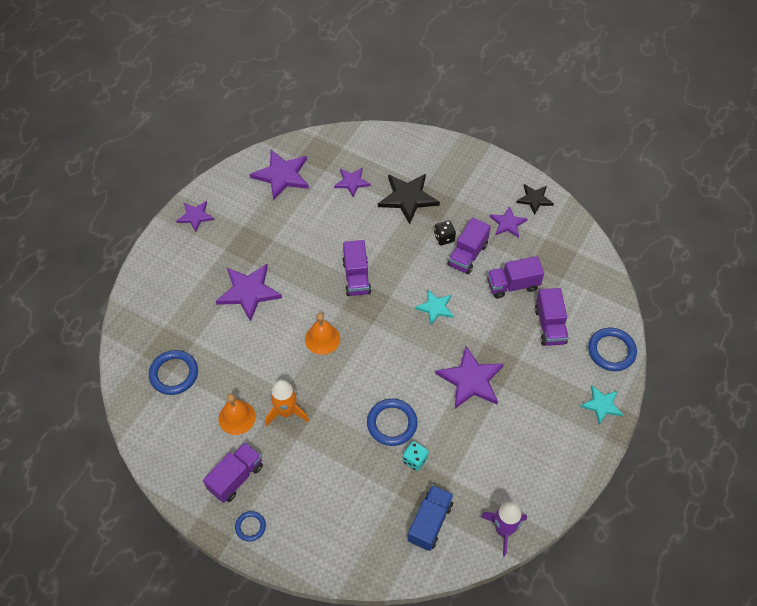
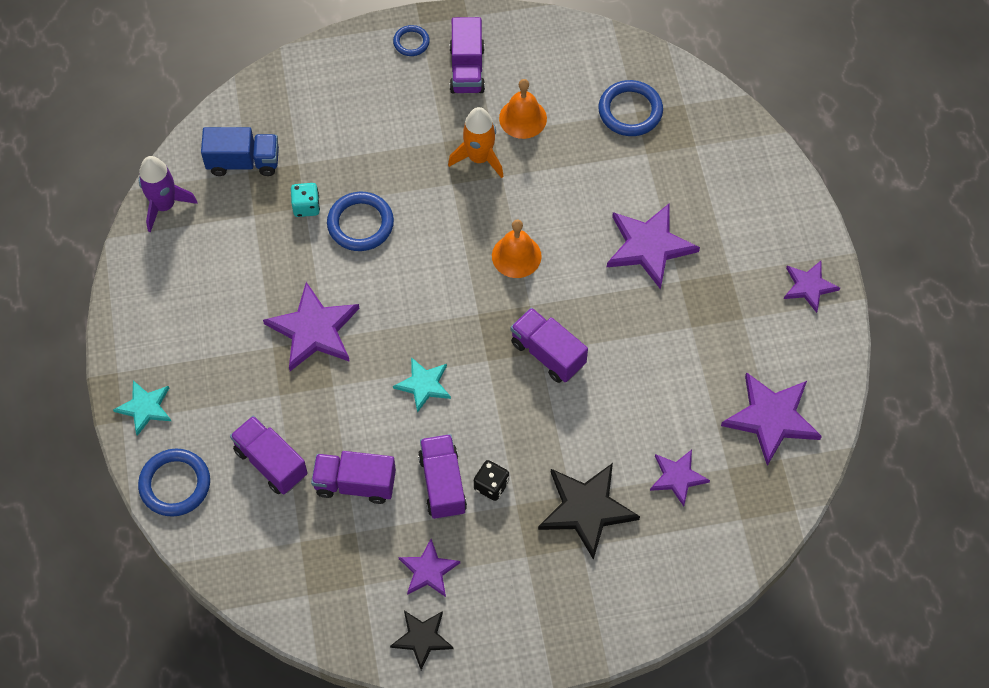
camera: 140 degrees right, 5 degrees up
(430, 522) = (243, 162): blue truck -> blue truck turned 75 degrees counterclockwise
(512, 285) = (355, 484): purple truck -> purple truck turned 120 degrees counterclockwise

